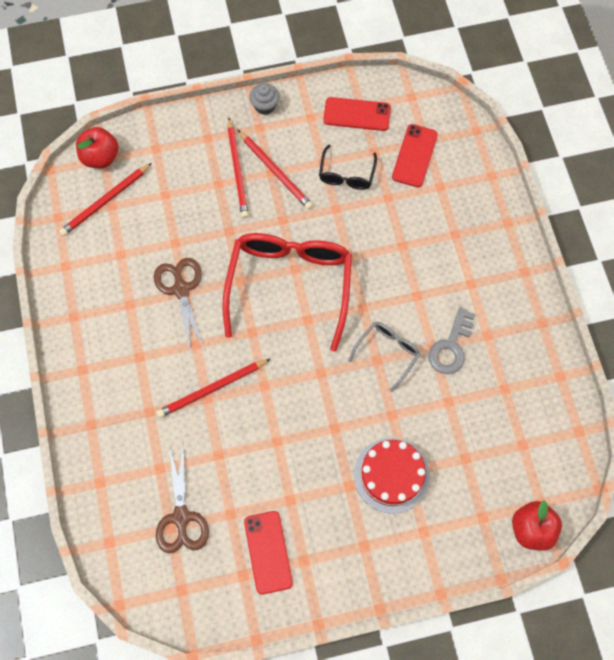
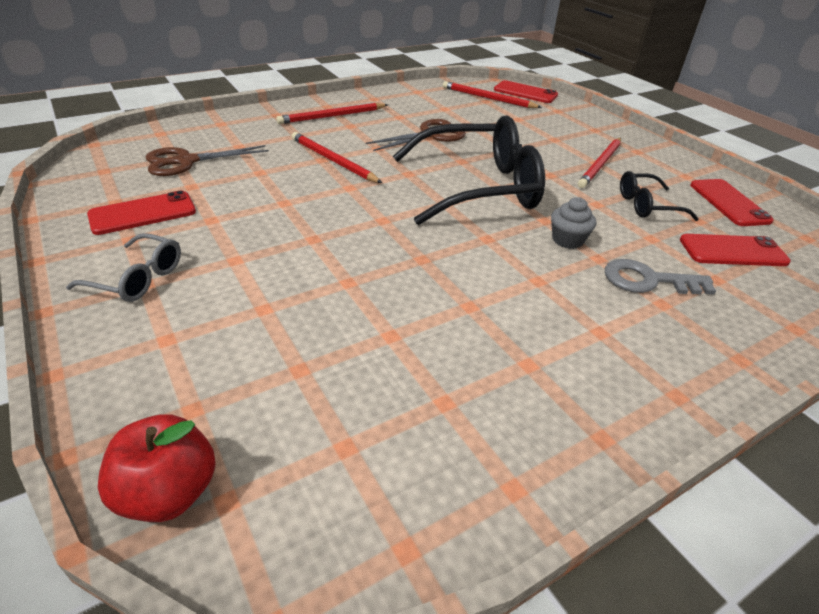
camera: 70 degrees right, 30 degrees down
(100, 157) = (525, 92): red apple -> red phone
(237, 170) = (579, 146): red pencil -> red pencil (332, 116)
(265, 106) = (664, 151): grey cupcake -> grey cupcake (567, 240)
(289, 286) = (477, 187): red glasses -> black glasses
(387, 353) = (436, 266): grey glasses -> grey glasses (137, 278)
(391, 475) = (256, 294): red cake -> none
(451, 347) = (482, 324): grey key -> grey key (648, 280)

